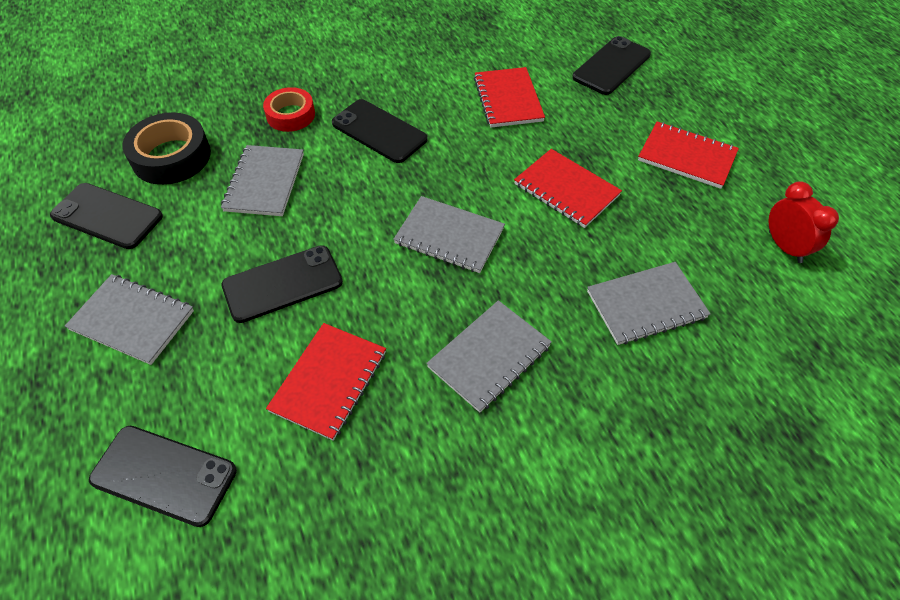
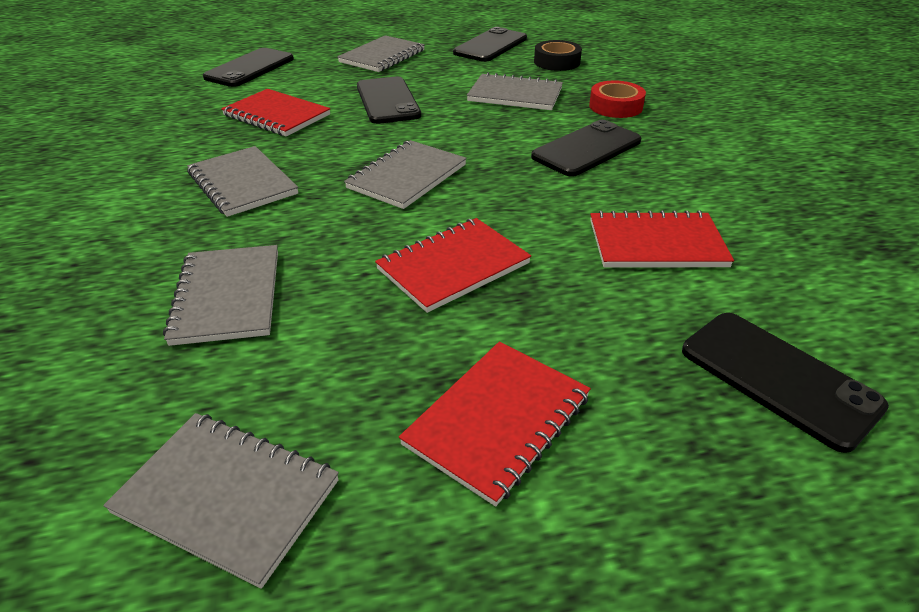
camera: 100 degrees right, 15 degrees down
(171, 157) = (557, 62): black tape -> black tape, size x0.66
(784, 247) = (227, 497): red clock -> grey notebook

